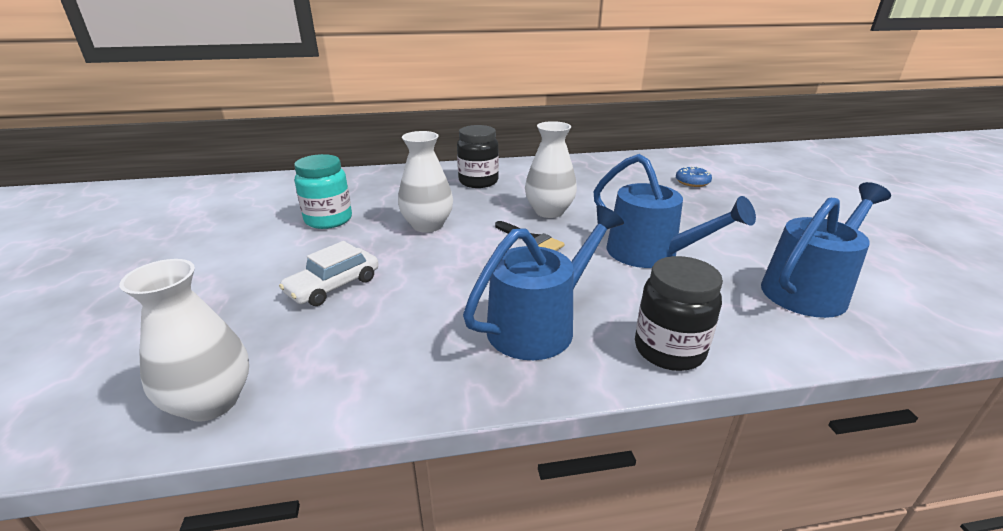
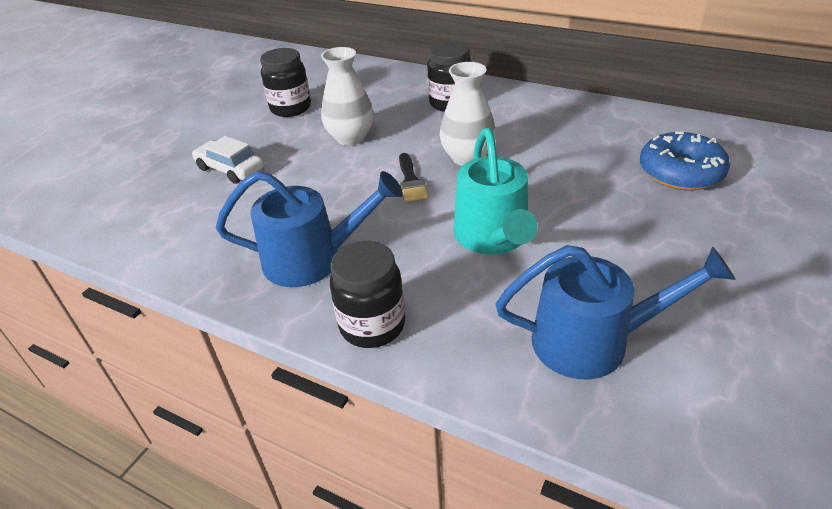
camera: 40 degrees right, 10 degrees up
(211, 402) = (94, 222): white vase -> none
(328, 220) = (290, 108): turquoise jar -> black jar
(333, 286) = (230, 169): white car -> white car turned 45 degrees clockwise
(650, 254) = (493, 237): blue watering can -> turquoise watering can
(692, 182) = (680, 172): blue donut -> blue donut, size x1.84

